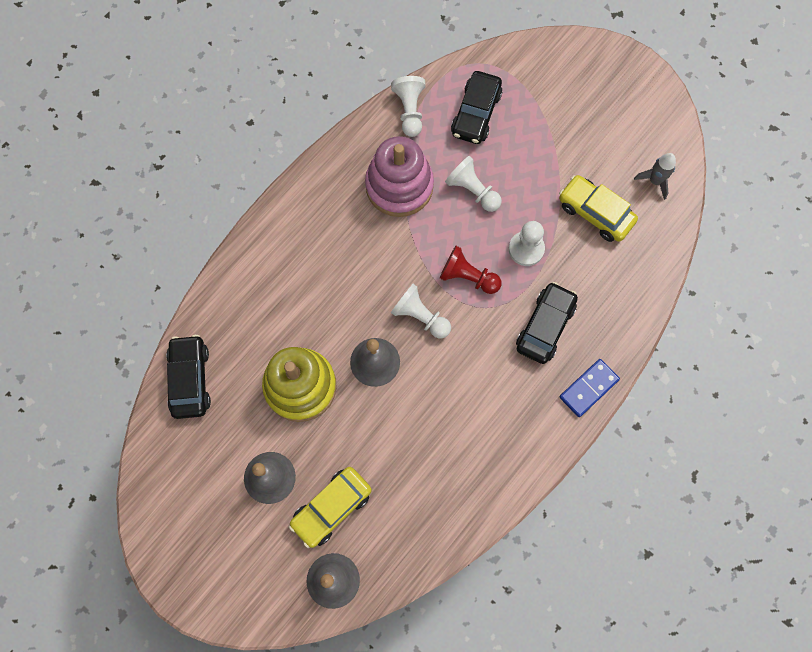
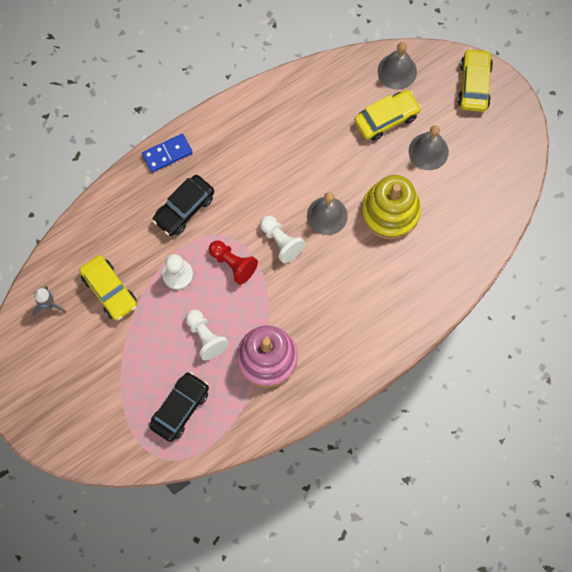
camera: 165 degrees left, 0 degrees up
(190, 379) = (476, 239): black car -> none
(227, 588) = (474, 85): none -> yellow car
(409, 111) = (238, 427): white pawn -> none

